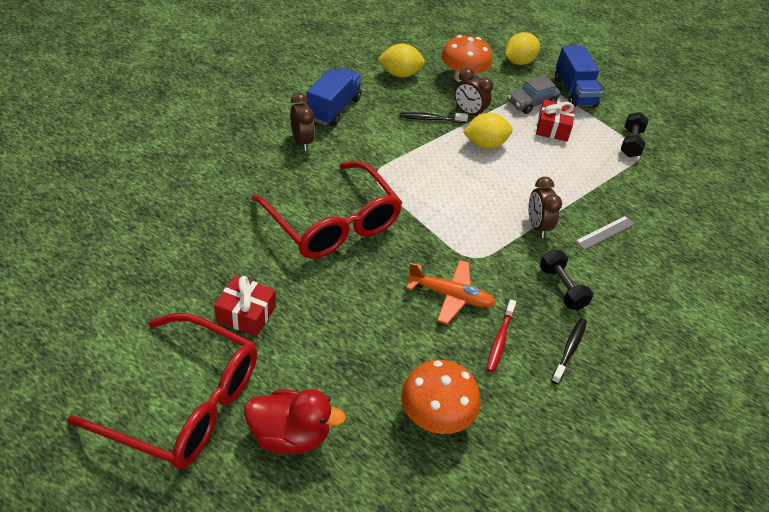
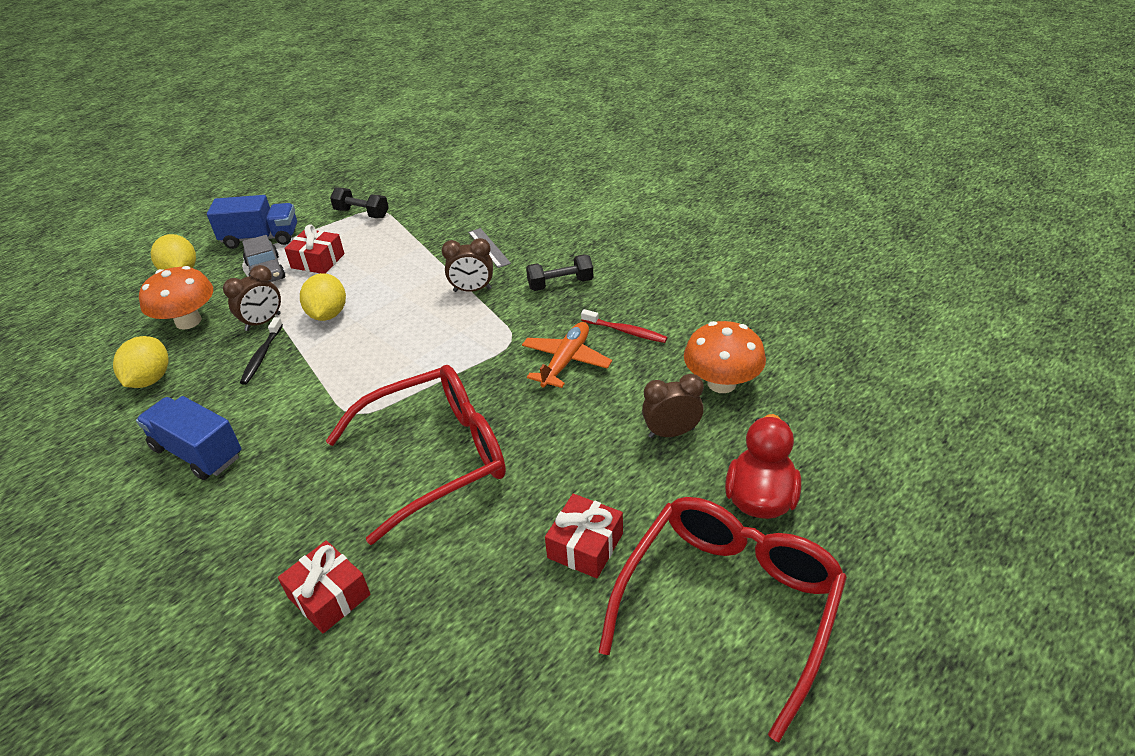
camera: 75 degrees left, 5 degrees down
(214, 186) = (329, 596): none -> red gift
(302, 142) = (260, 489): brown clock -> brown clock (671, 433)
(569, 349) = (637, 289): black toothbrush -> none

